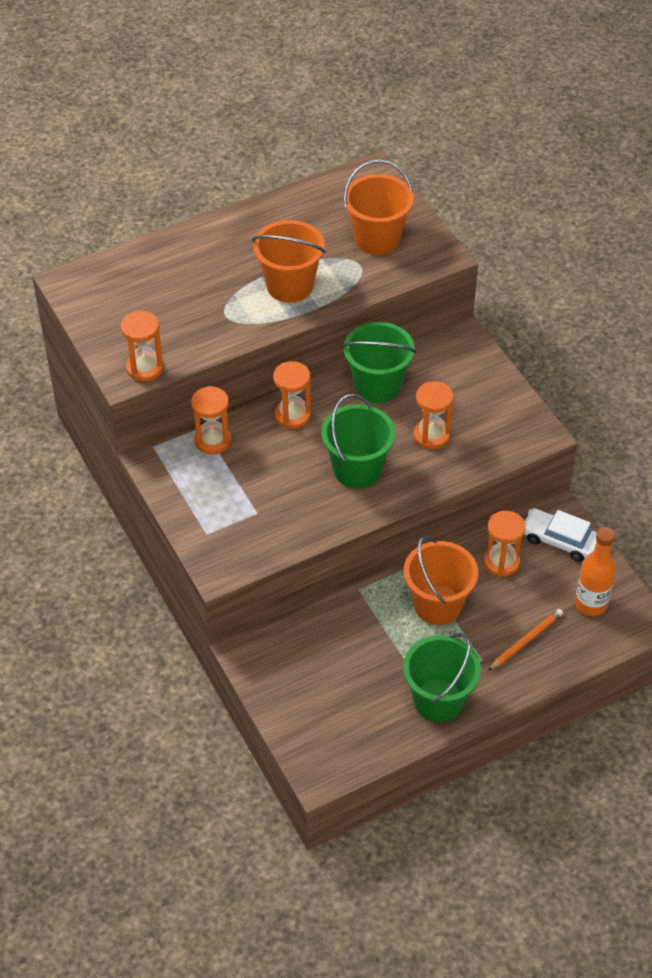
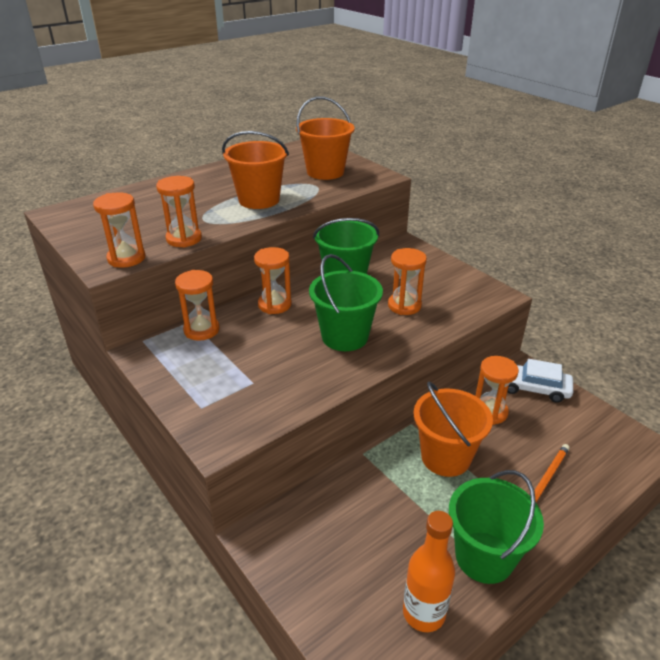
camera: 10 degrees left, 15 degrees down
(203, 344) = (184, 239): none -> orange hourglass
(591, 604) = (588, 436): orange bottle -> orange bottle (423, 613)

